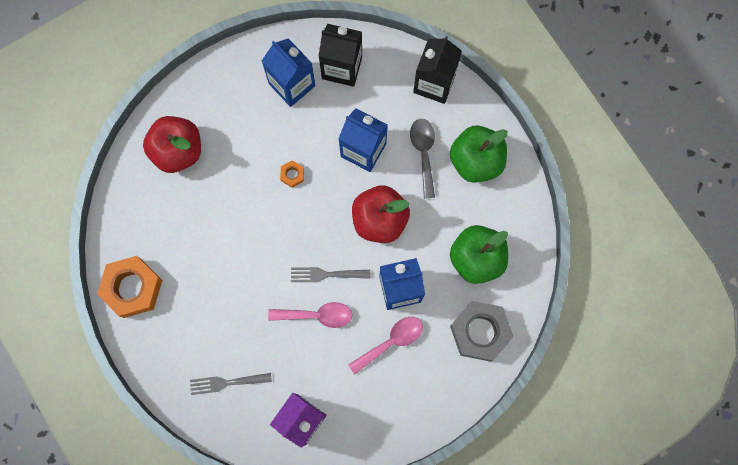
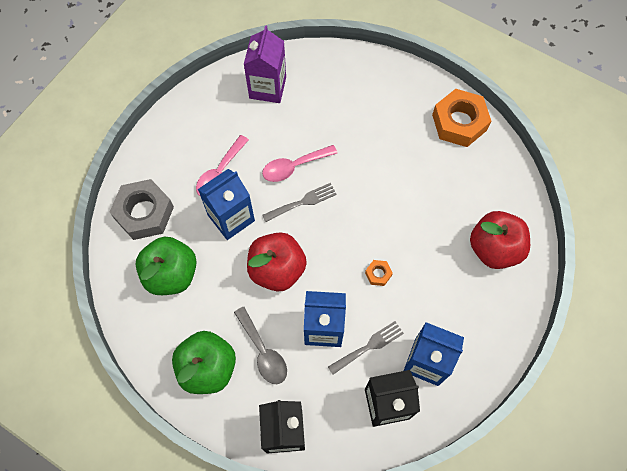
camera: 155 degrees right, 10 degrees down
(226, 383) = (341, 88): grey fork -> grey fork (368, 346)

